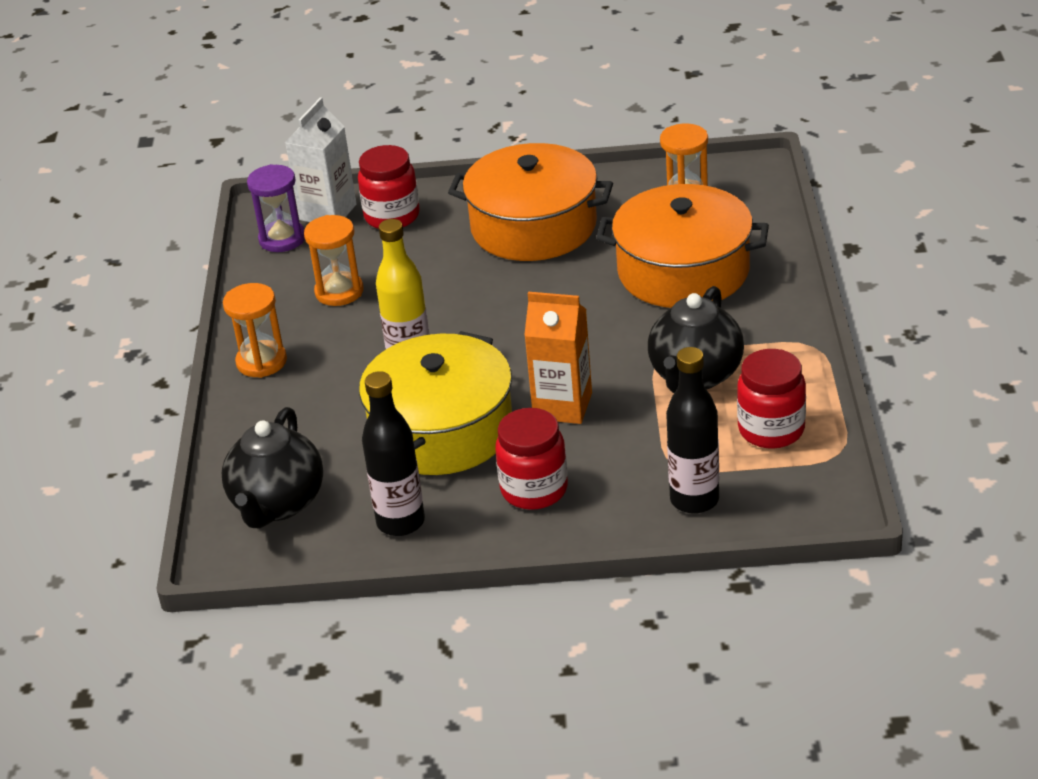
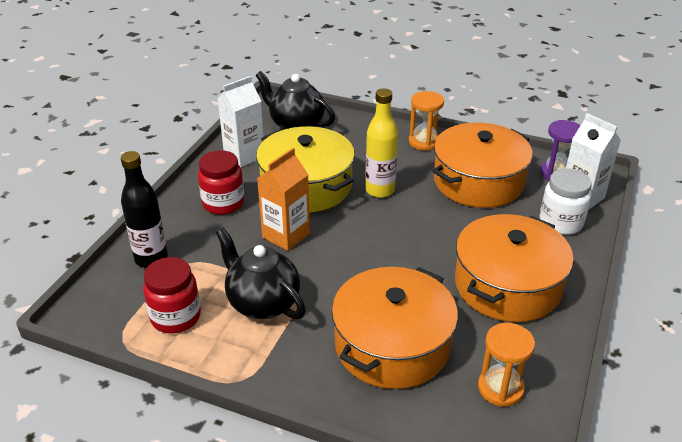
camera: 110 degrees right, 0 degrees up
(339, 292) = (478, 181): orange hourglass -> orange pot
(392, 216) = (560, 223): red jar -> white jar
(400, 522) = (244, 155): black bottle -> white carton

